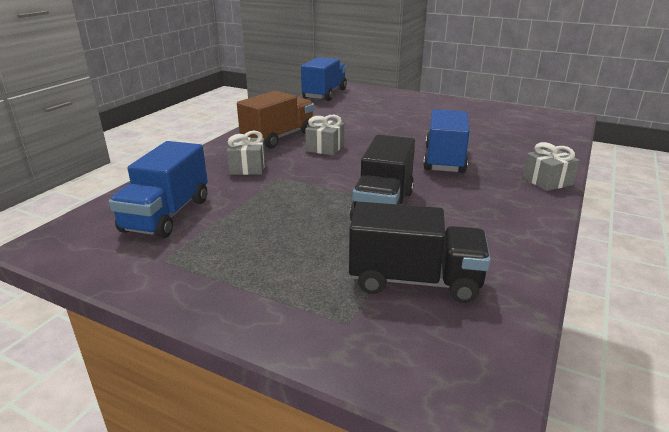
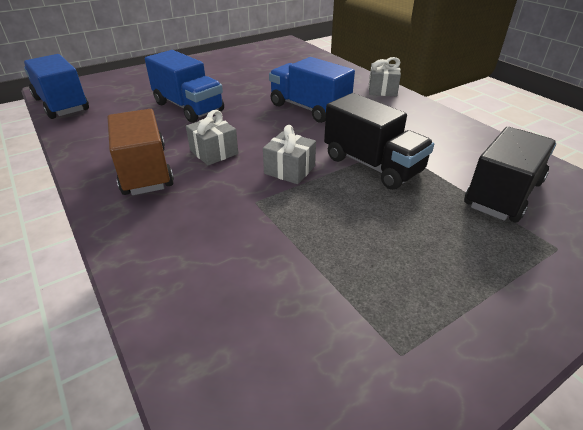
camera: 60 degrees left, 10 degrees up
(167, 215) = (279, 323): blue truck -> blue truck (188, 107)
(248, 167) = (205, 217): grey gift -> grey gift (289, 170)

